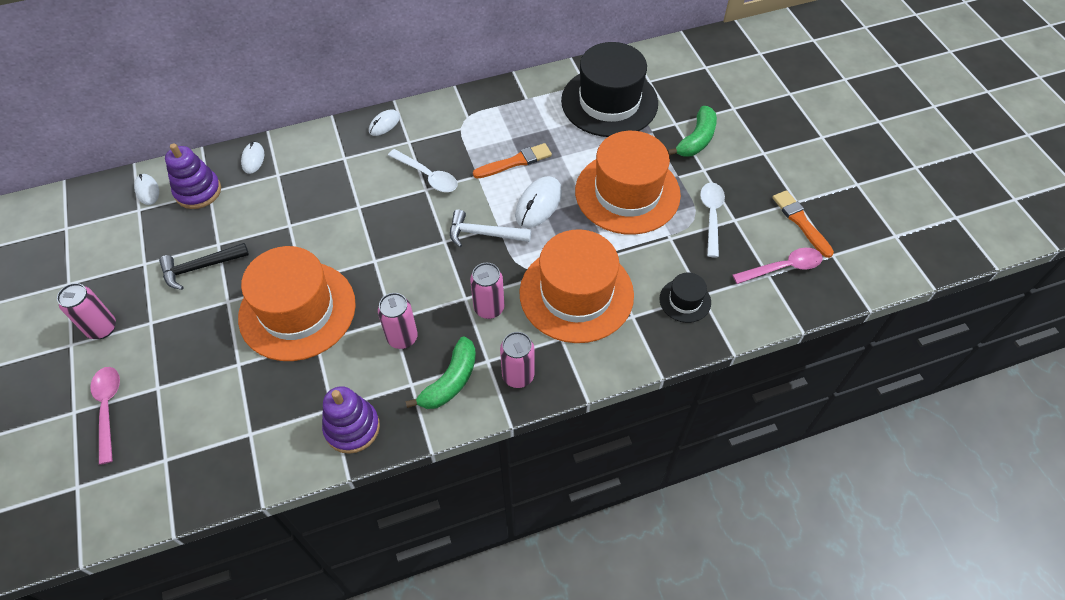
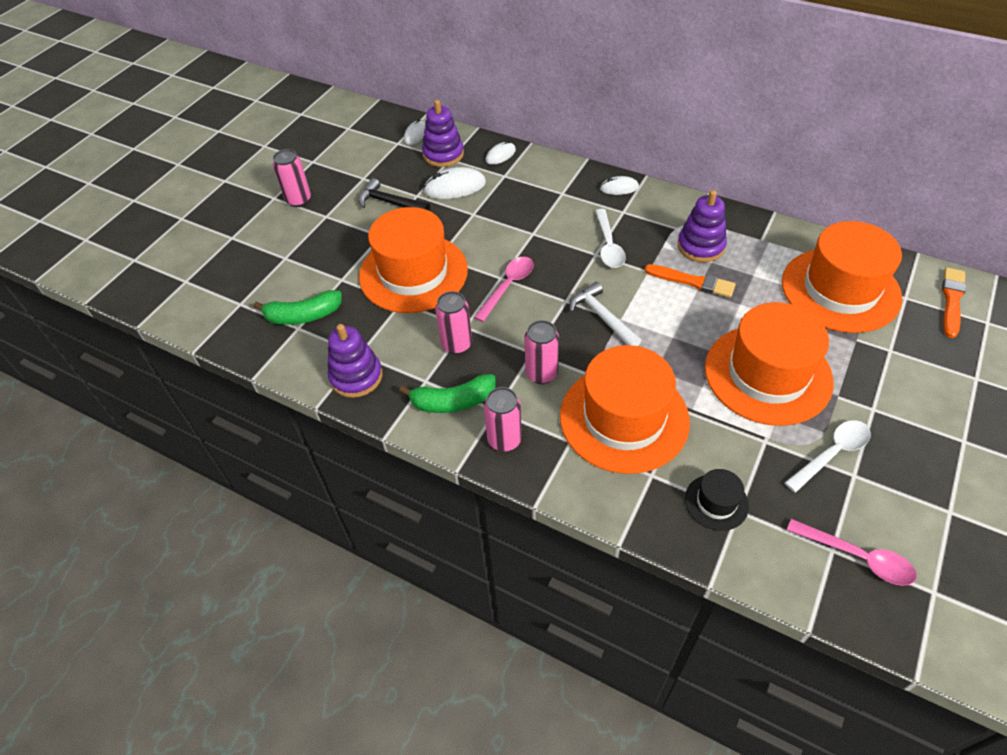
camera: 50 degrees right, 5 degrees down
(108, 408) = (248, 249): pink spoon -> pink spoon (508, 286)
(492, 131) = (700, 246): none -> purple stacking toy
(538, 204) = (674, 327): white mouse -> white mouse (455, 187)
(609, 102) = (840, 290): black hat -> orange hat
(696, 140) = (896, 378): green banana -> green banana (303, 316)
(801, 222) = (931, 533): orange brush -> orange brush (951, 300)

